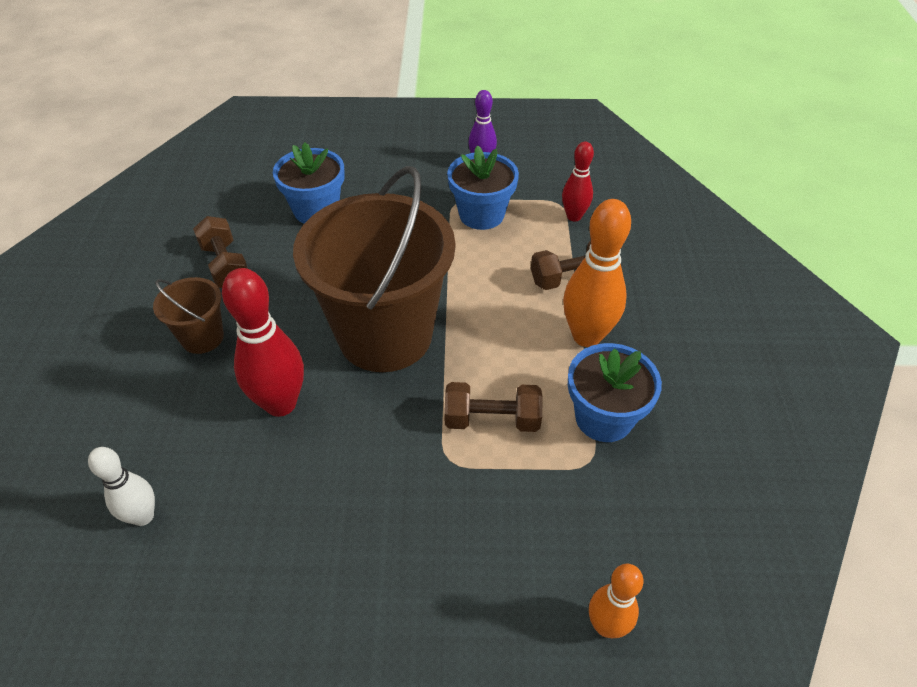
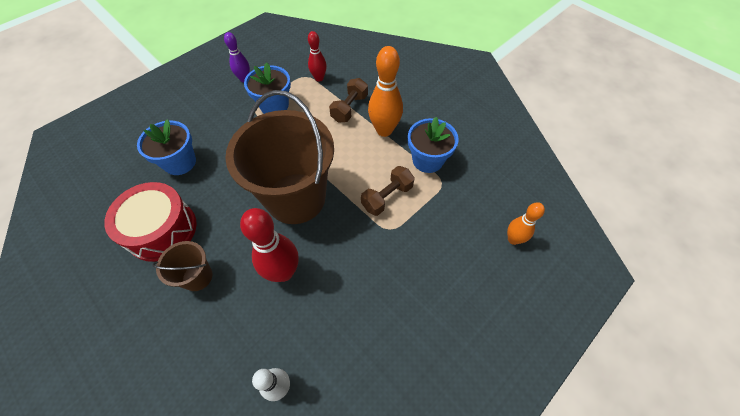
camera: 45 degrees left, 10 degrees up
(226, 266) = (162, 230): brown dumbbell -> red drum

